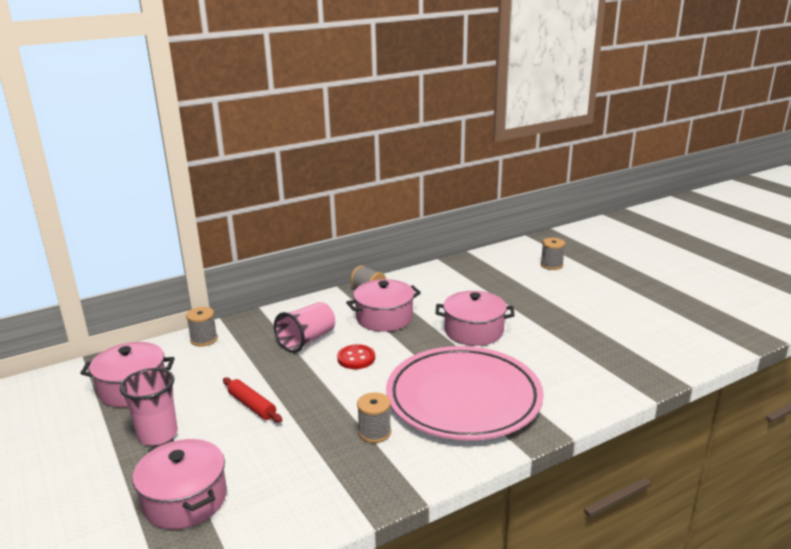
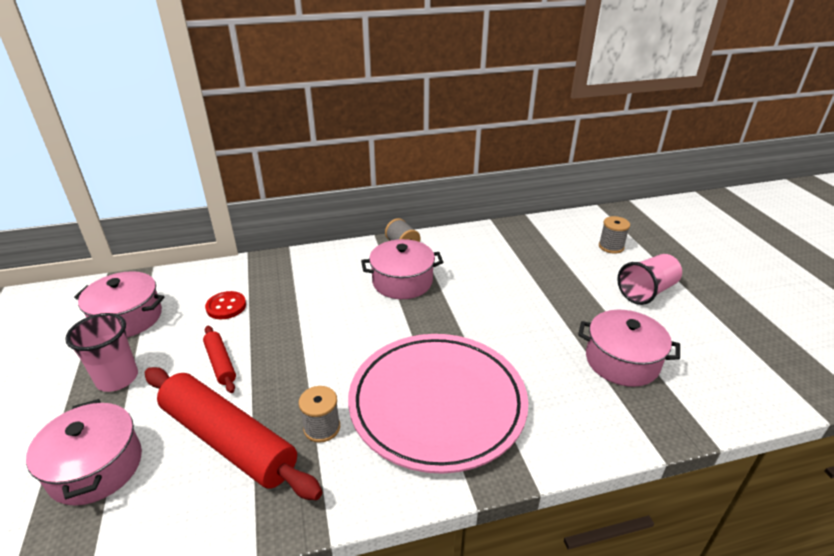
camera: 15 degrees right, 10 degrees up
(204, 339) = (219, 274): grey spool -> none
(296, 457) = (228, 440): none -> red rolling pin
(307, 340) = (313, 294): pink cup -> pink cup (646, 291)
(356, 358) = (350, 326): red button -> red button (226, 306)
(473, 331) = (488, 316): pink pot -> pink pot (622, 361)

